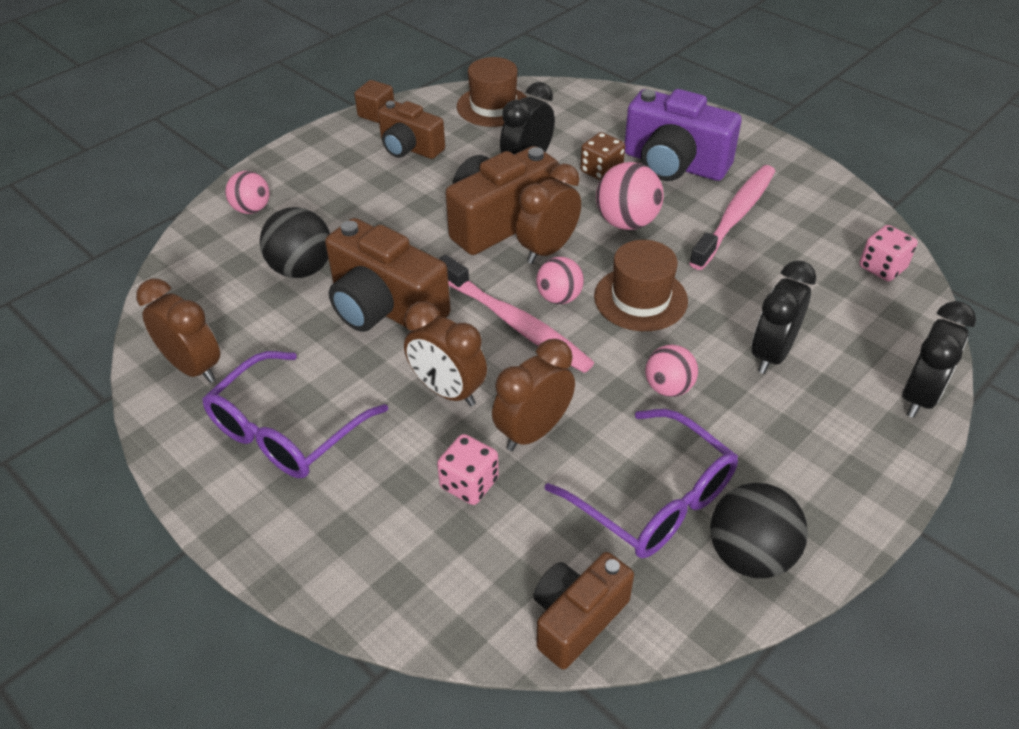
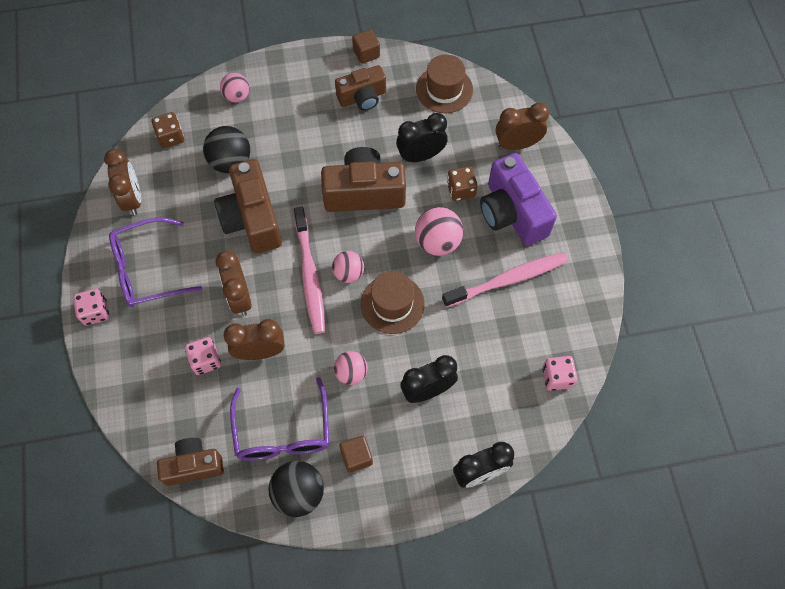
camera: 35 degrees right, 20 degrees up
(195, 283) = (171, 137): none -> brown dice
(248, 522) = (95, 312): none -> pink dice
(409, 148) = (362, 97): brown camera -> brown camera turned 90 degrees counterclockwise
(547, 250) = (373, 234): brown clock -> brown clock (517, 144)
(772, 468) = (356, 457): none -> brown cube

